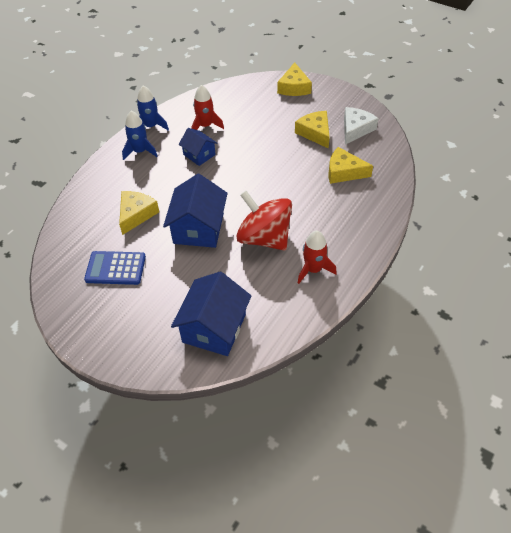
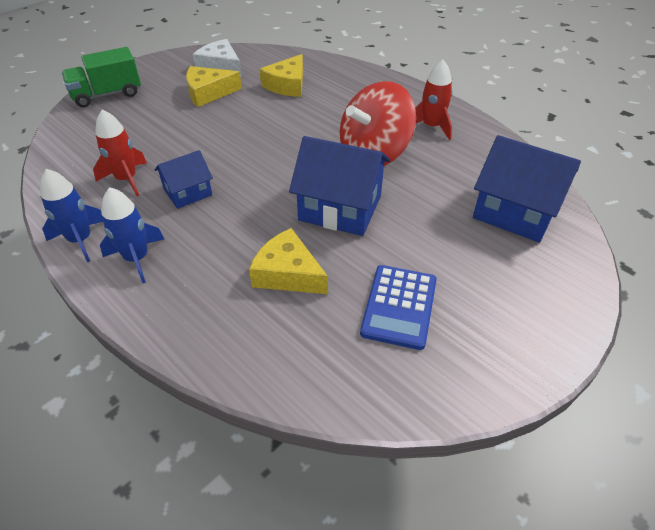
camera: 80 degrees left, 5 degrees down
(294, 87) = (107, 95): yellow cheese -> green truck

